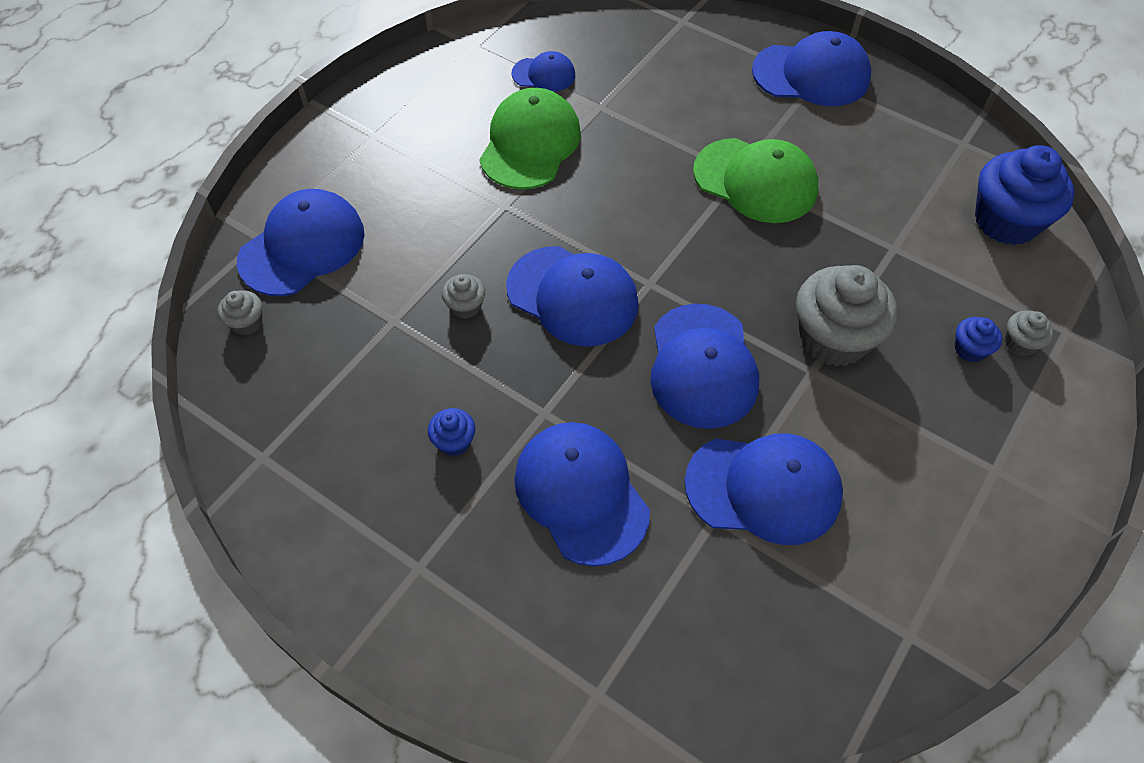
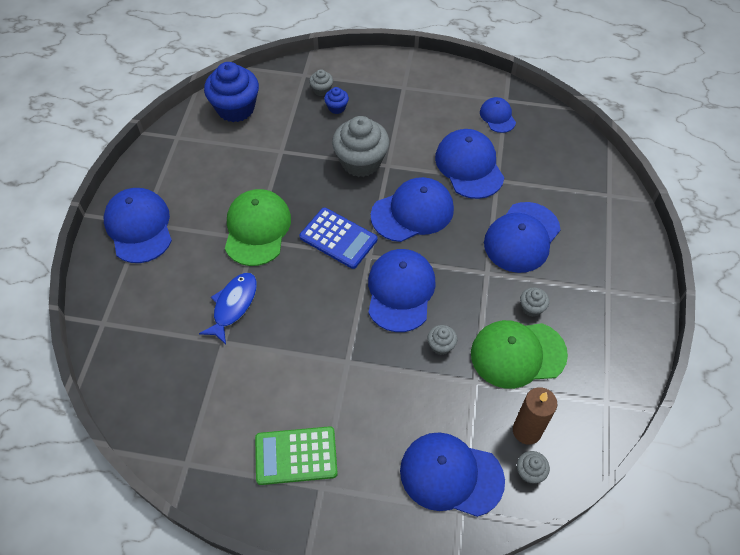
camera: 115 degrees left, 0 degrees up
(294, 345) = (527, 431): none -> brown candle
(423, 126) = (296, 456): none -> green calculator
(454, 441) = (531, 308): blue cupcake -> grey cupcake
(530, 144) = (281, 371): green cap -> green cap (518, 354)
(544, 74) = (202, 395): blue cap -> blue cap (497, 116)
(646, 127) = (233, 305): none -> blue fish
(697, 260) = (338, 238): none -> blue calculator

